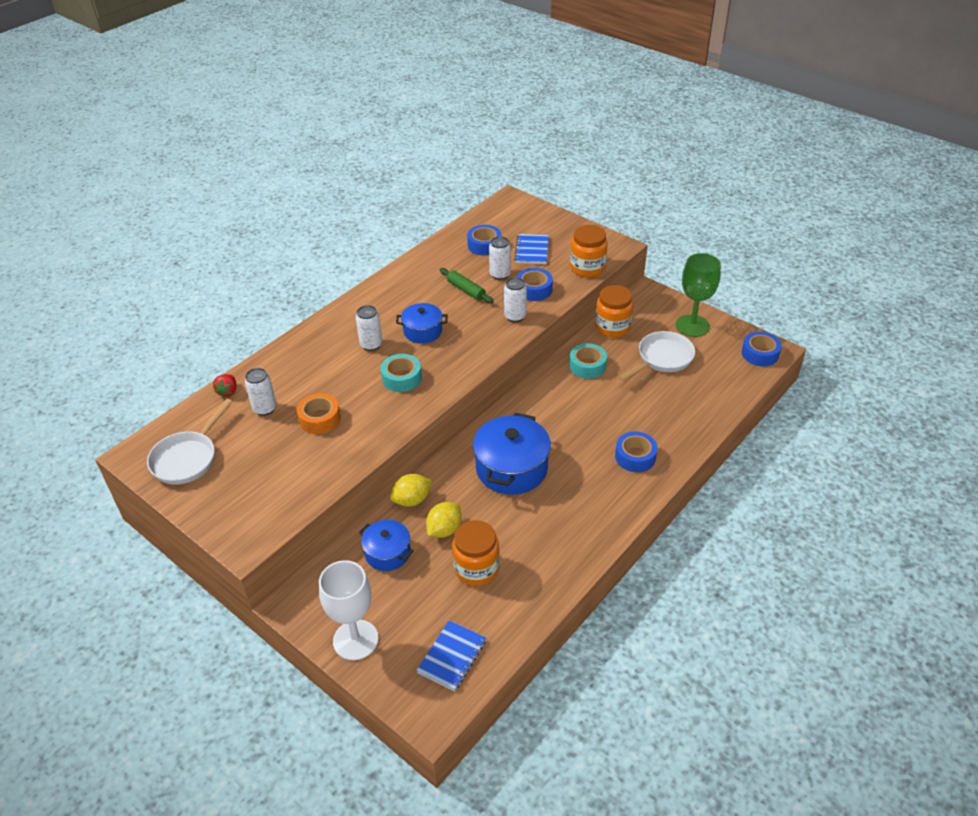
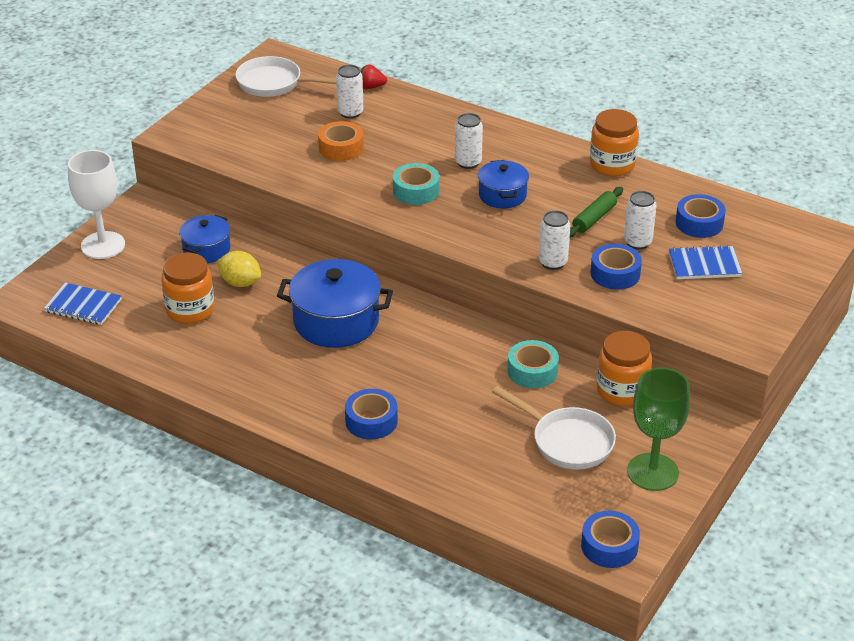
camera: 80 degrees right, 5 degrees down
(412, 500) = (279, 255): yellow lemon -> none
(587, 268) = (682, 318): orange jar -> orange jar (612, 165)

